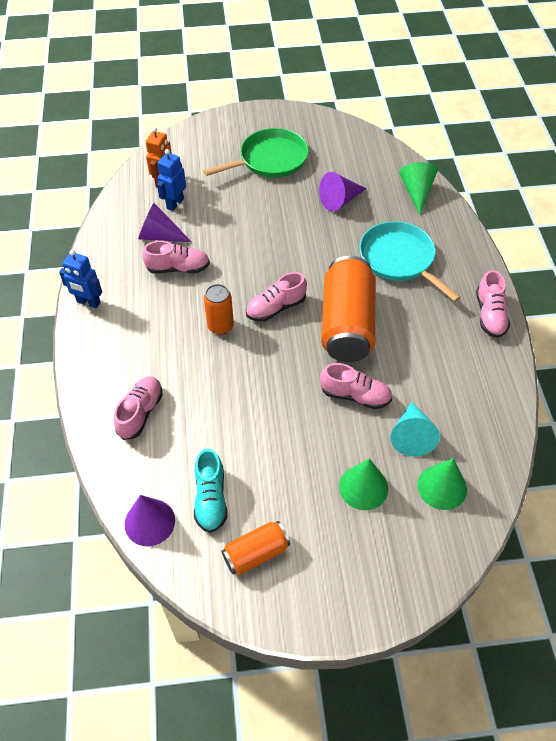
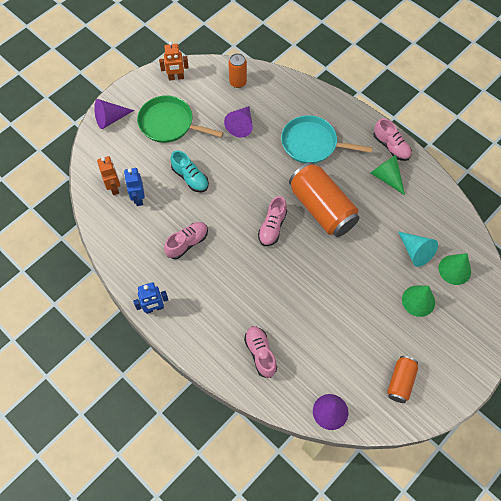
camera: 40 degrees left, 10 degrees up
(159, 236) = (152, 229): purple cone -> purple cone (110, 119)
(211, 498) = (349, 371): turquoise shoe -> turquoise shoe (190, 178)
(220, 326) = (252, 263): orange can -> orange can (238, 82)
(270, 159) = (169, 123): green pan -> green pan turned 90 degrees counterclockwise
(318, 126) = (176, 77): none -> orange robot
(355, 395) = (366, 250): pink shoe -> none
(416, 192) = (281, 89): green cone -> green cone (386, 177)

